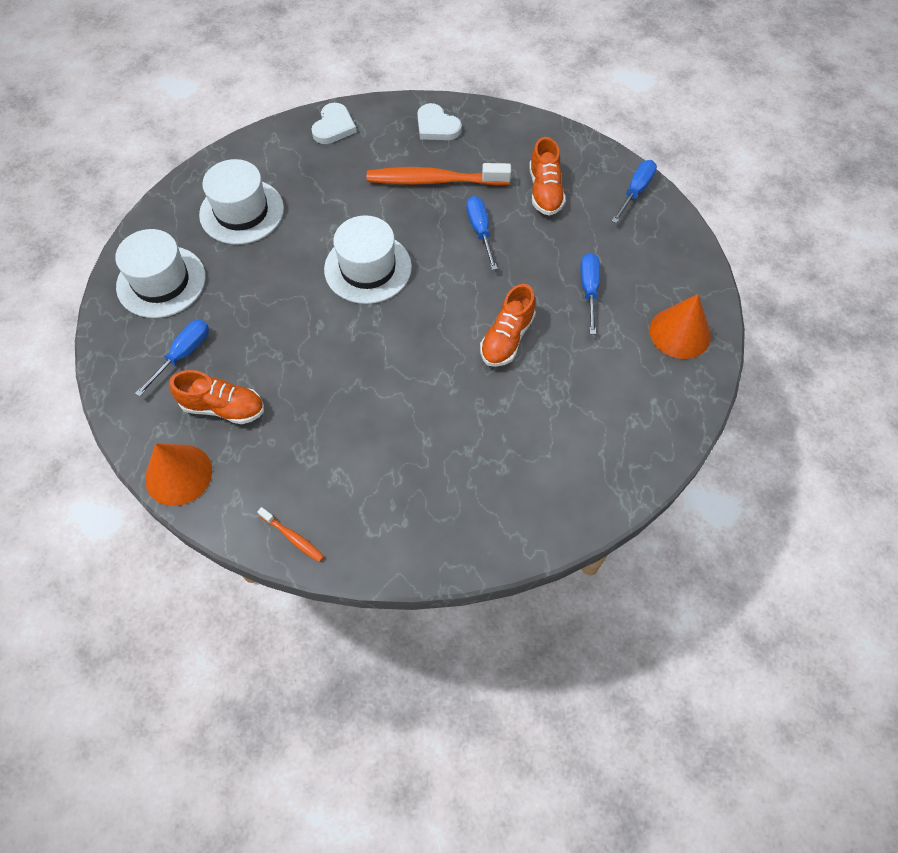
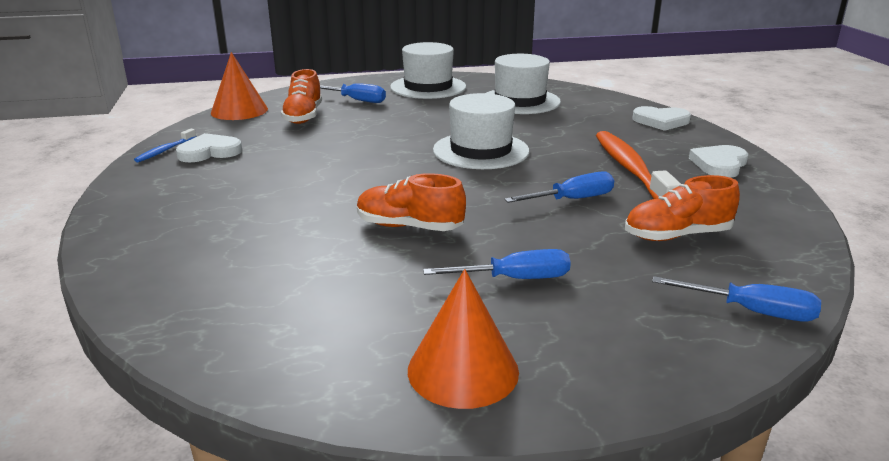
camera: 80 degrees right, 35 degrees down
(293, 537) = (165, 151): orange toothbrush -> blue toothbrush
(309, 493) = (209, 152): none -> white heart

